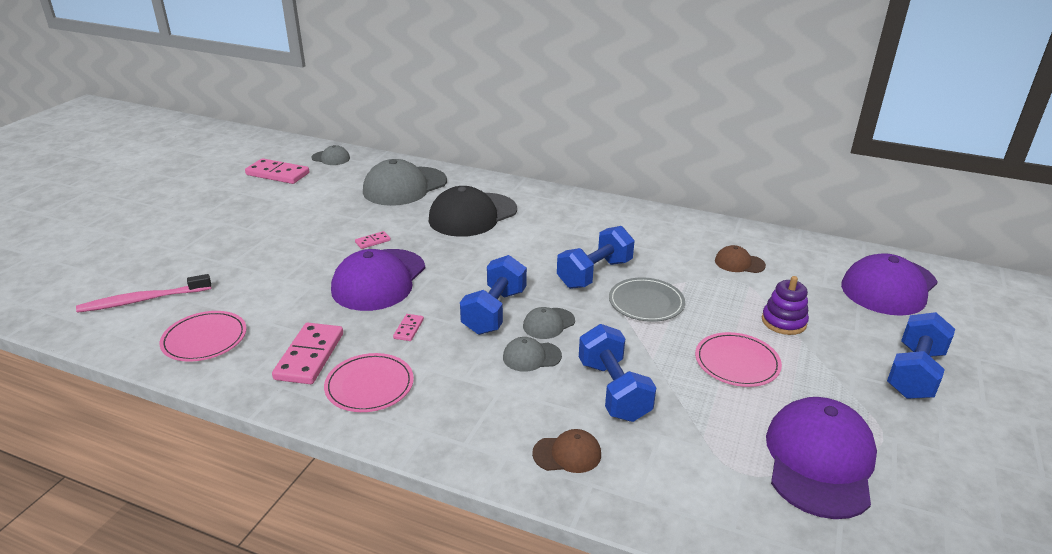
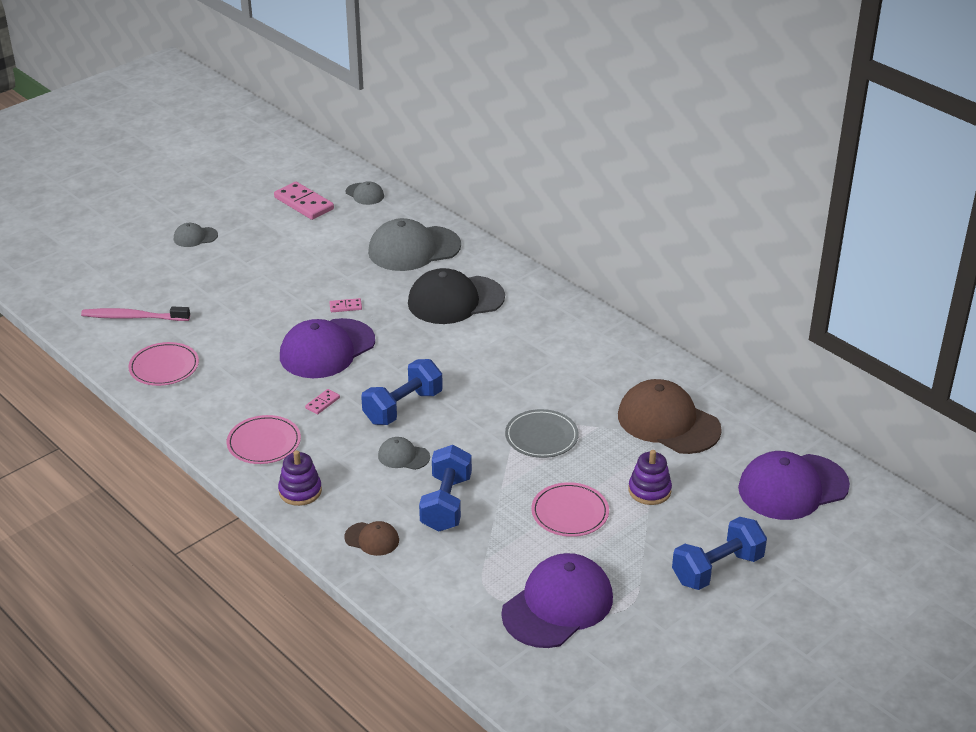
camera: 25 degrees right, 5 degrees up
(309, 356) = (233, 405): pink domino -> none
(446, 426) = (300, 491): none -> purple stacking toy
(548, 323) = (440, 431): grey cap -> grey cap (195, 237)
(594, 274) = (519, 395): blue dumbbell -> none
(739, 263) = (668, 422): brown cap -> brown cap, size x2.11

